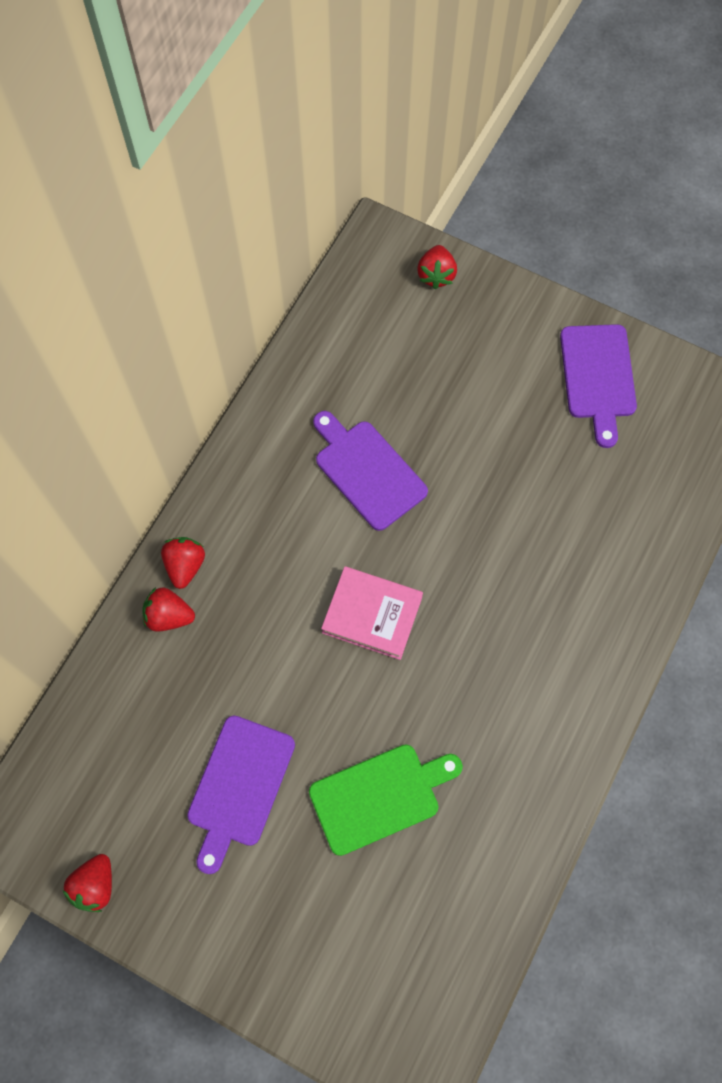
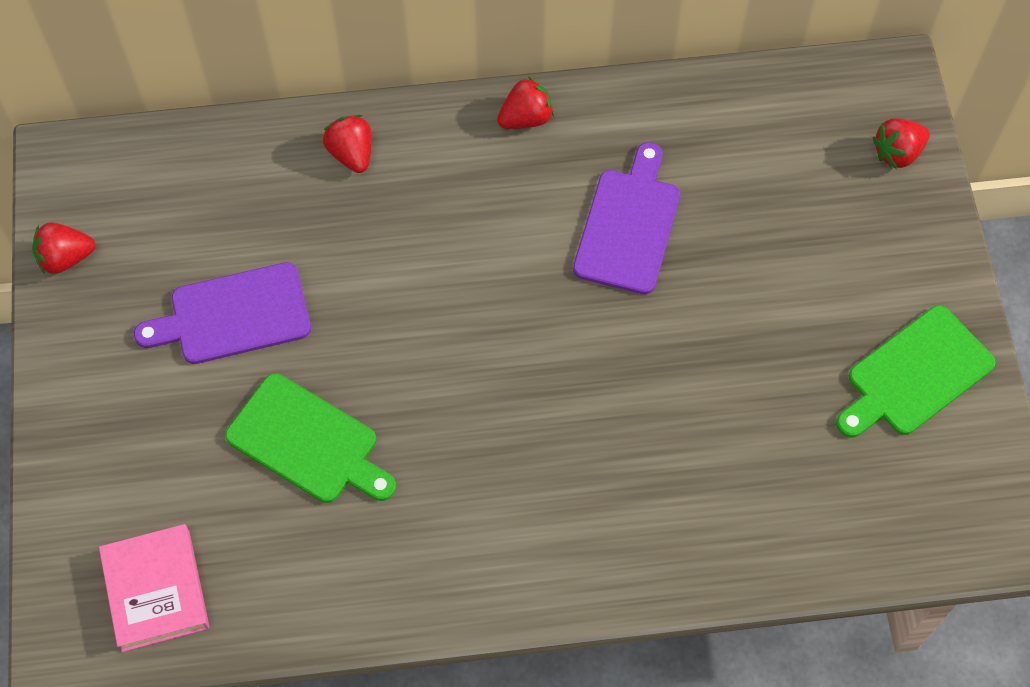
camera: 55 degrees right, 5 degrees down
(185, 566) = (410, 135): red strawberry -> red strawberry (526, 118)
(372, 614) = (483, 323): pink book -> pink book (156, 590)
(598, 377) = (915, 374): purple cutting board -> green cutting board

